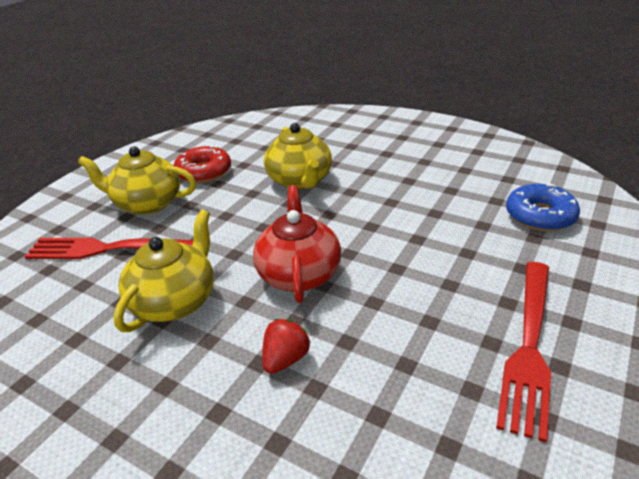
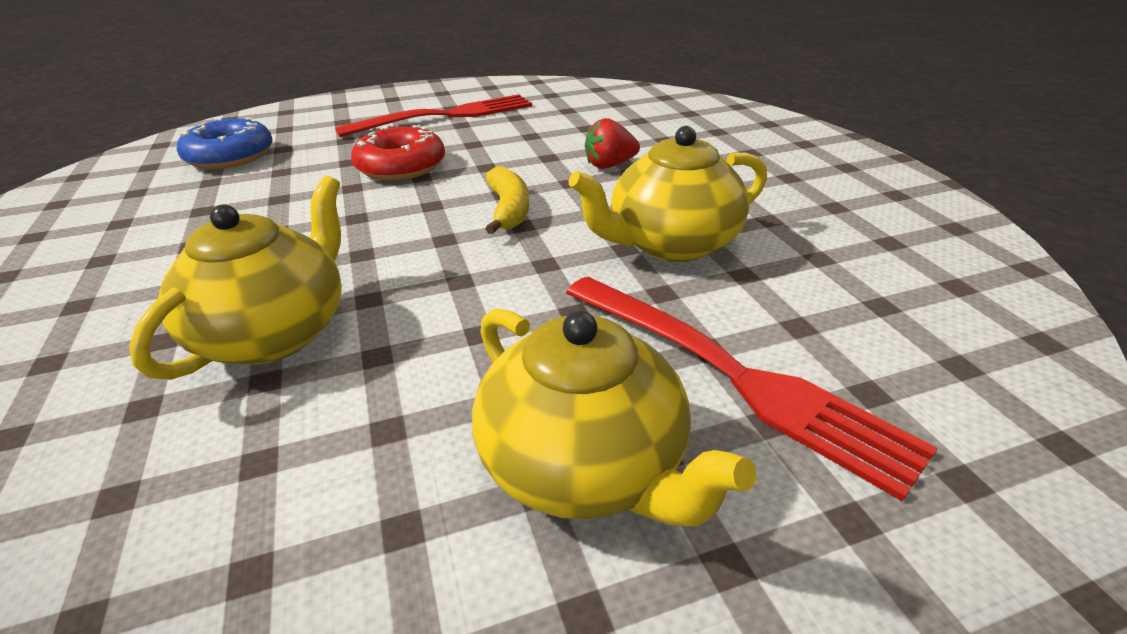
camera: 140 degrees left, 0 degrees up
(204, 172) = (358, 502): red donut -> red donut (401, 166)
(299, 274) = (508, 210): red teapot -> yellow banana

